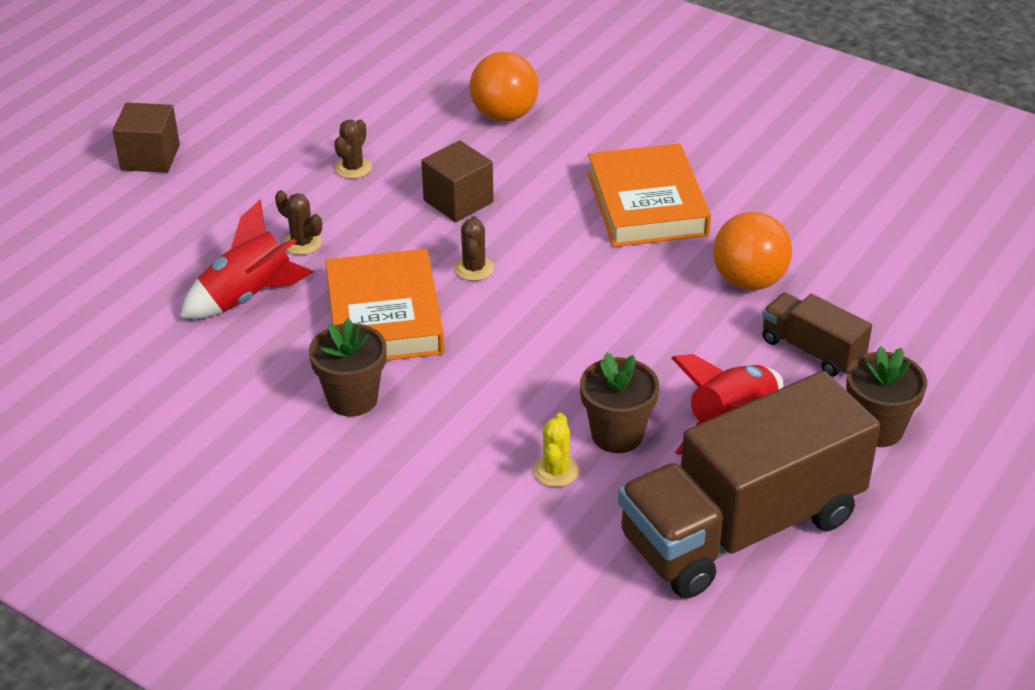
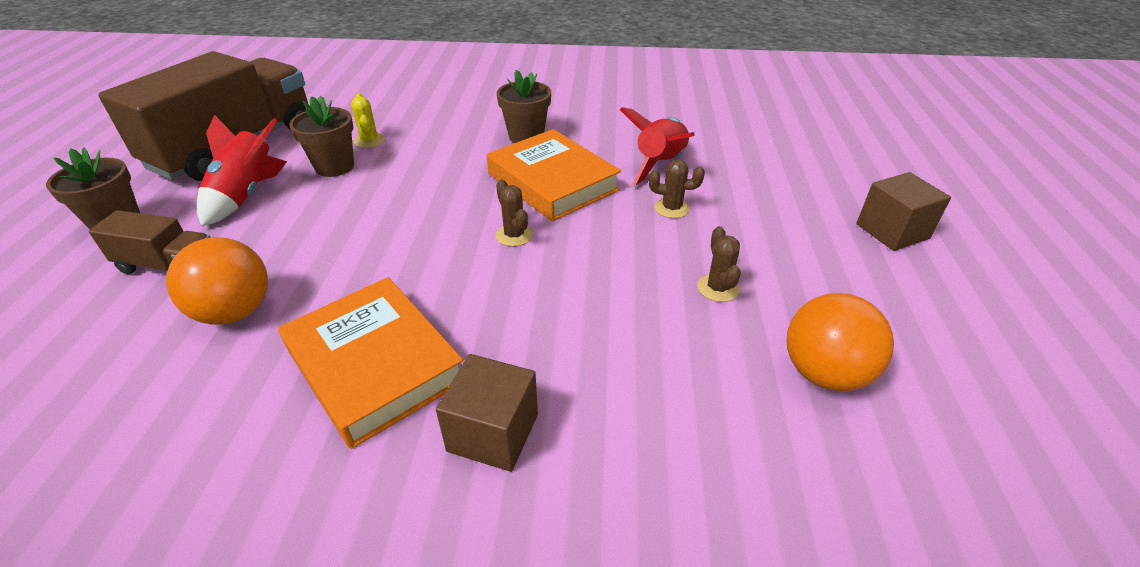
camera: 150 degrees right, 0 degrees up
(458, 201) = (582, 291): brown cube -> brown cube (493, 432)
(504, 115) = (635, 437): orange ball -> orange ball (824, 373)

